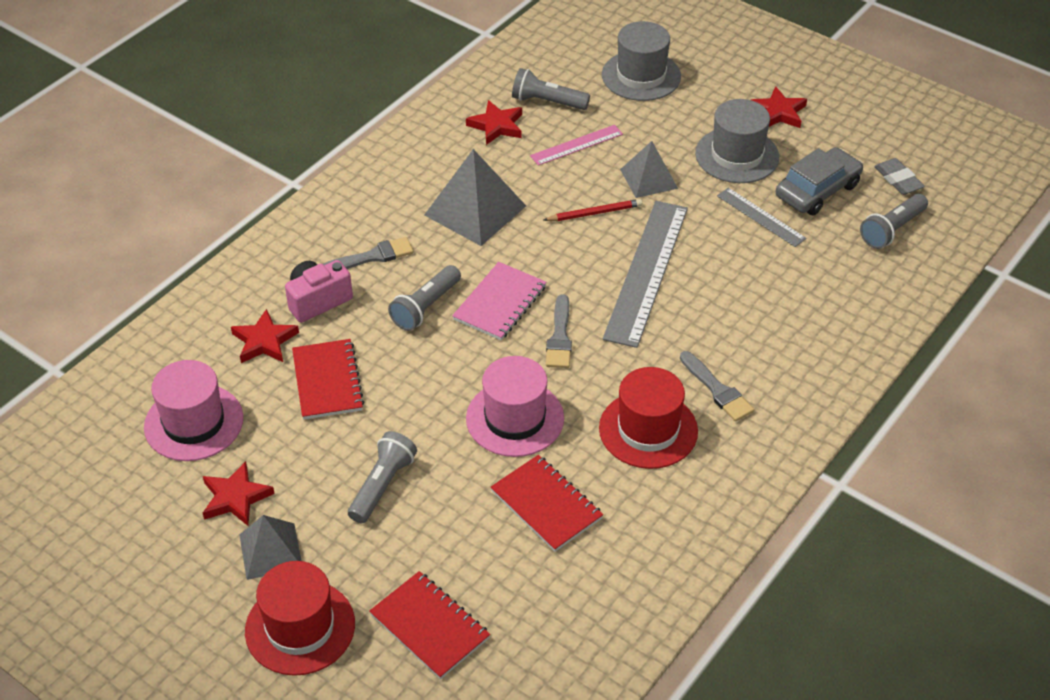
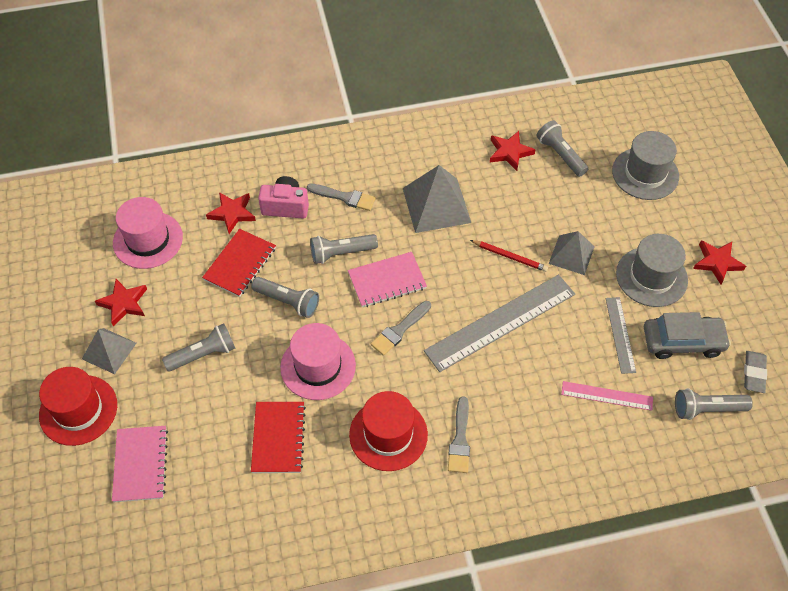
camera: 40 degrees right, 10 degrees up
(419, 382) = (288, 301): none -> grey flashlight
(429, 626) = (140, 464): red notebook -> pink notebook
(576, 145) = (548, 199): pink ruler -> pink ruler (607, 395)

